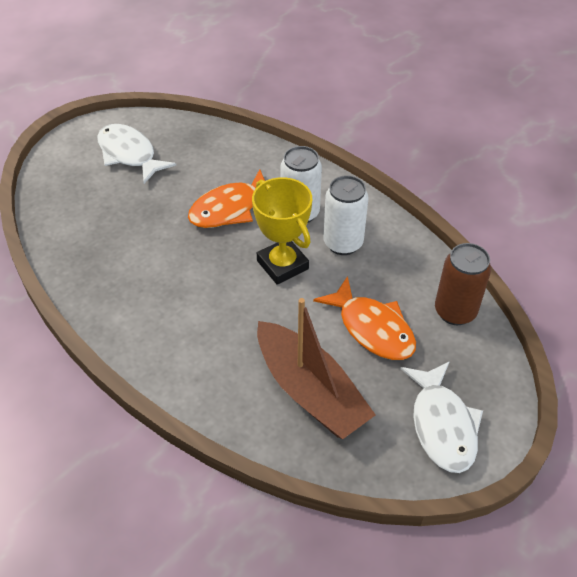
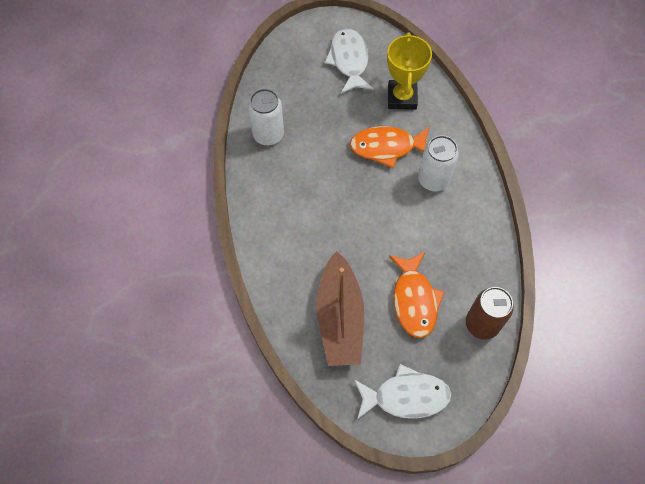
camera: 35 degrees right, 15 degrees up
(282, 265) = (390, 214): yellow trophy -> yellow trophy (402, 97)
(343, 243) = (445, 223): white can -> white can (268, 135)
(442, 425) = (406, 396): white fish -> white fish turned 120 degrees counterclockwise

